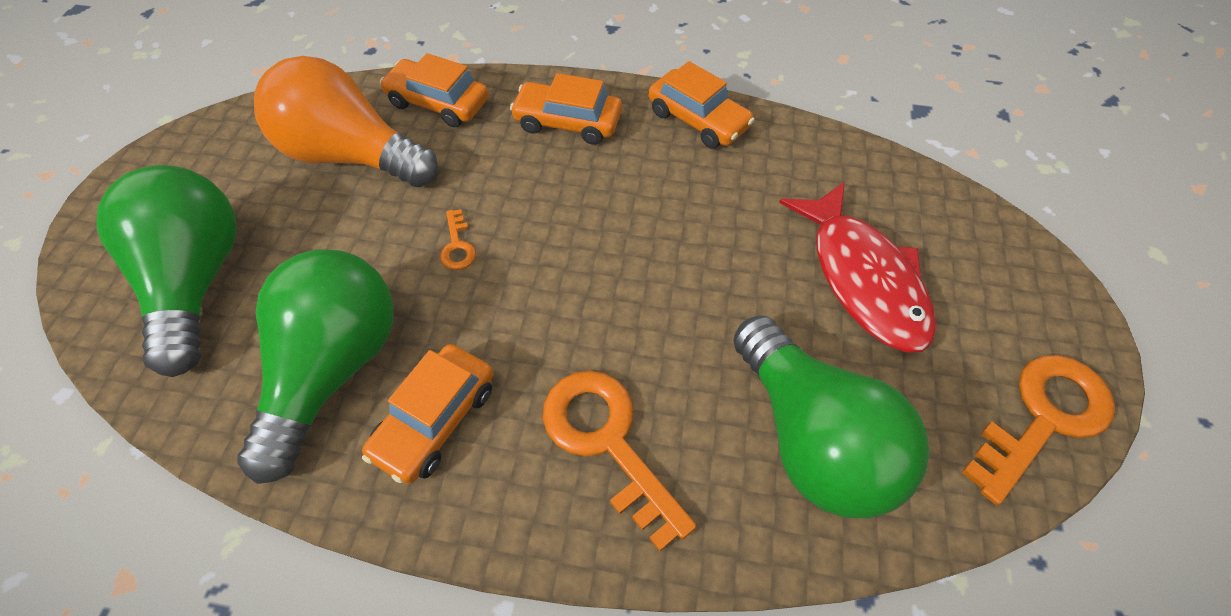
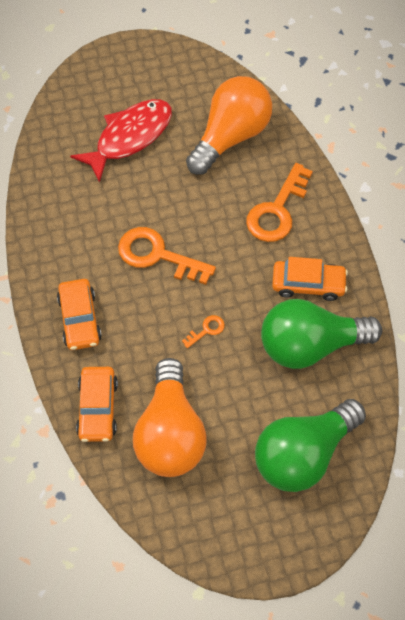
camera: 115 degrees left, 5 degrees up
(698, 119) = (43, 247): orange car -> none
(812, 438) = (230, 136): green light bulb -> orange light bulb
(1043, 418) = (174, 60): orange key -> orange key (157, 255)

